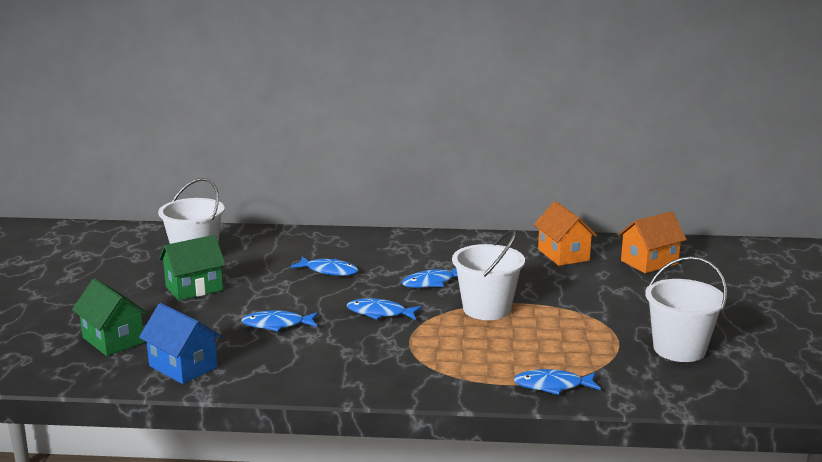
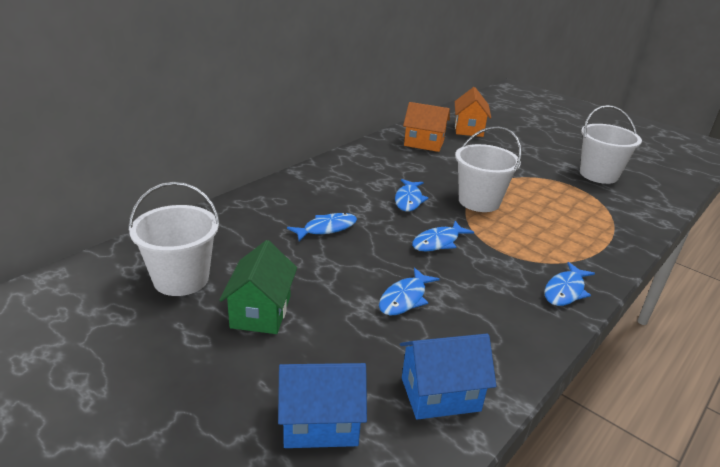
camera: 55 degrees left, 10 degrees up
(113, 340) = (320, 423): green house -> blue house
(552, 386) = (620, 232): blue fish -> blue fish (565, 291)

